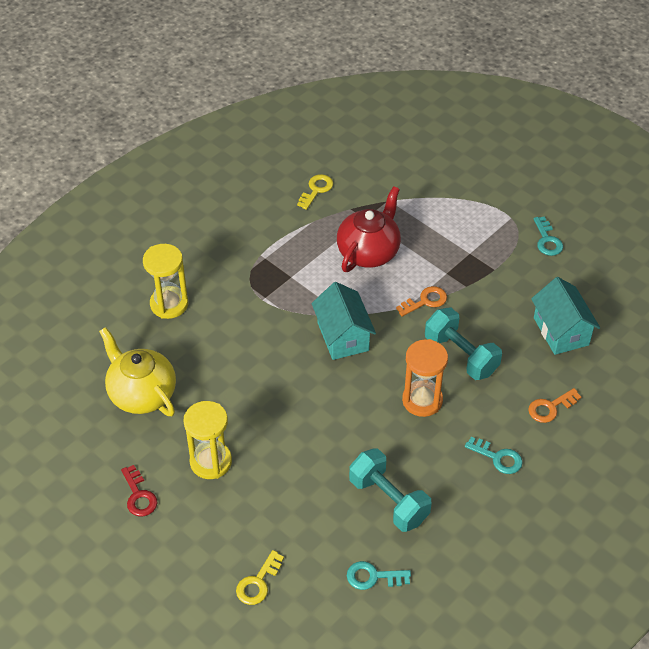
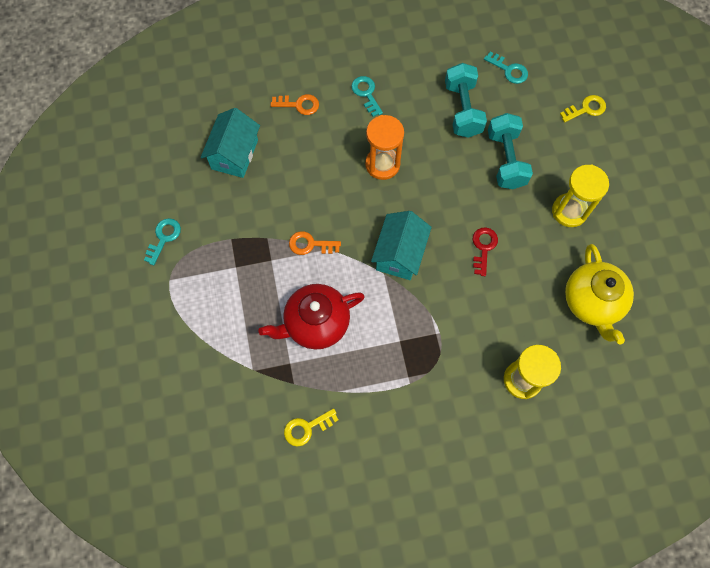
camera: 145 degrees left, 20 degrees up
(139, 496) = (636, 216): red key -> red key (483, 248)
(461, 355) = (324, 181): turquoise dumbbell -> turquoise dumbbell (506, 160)

